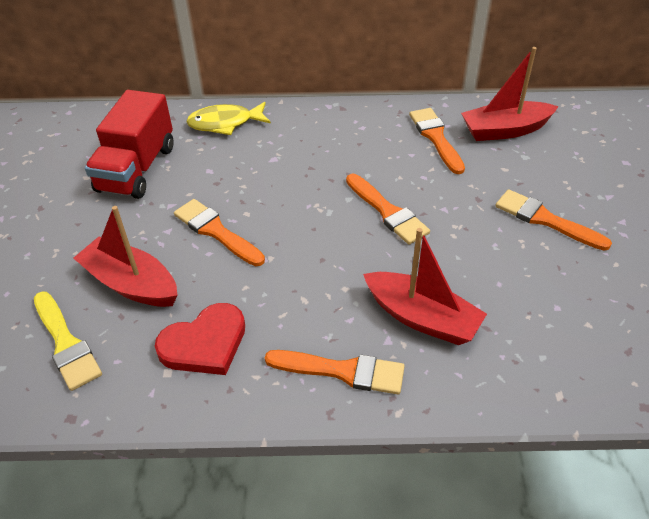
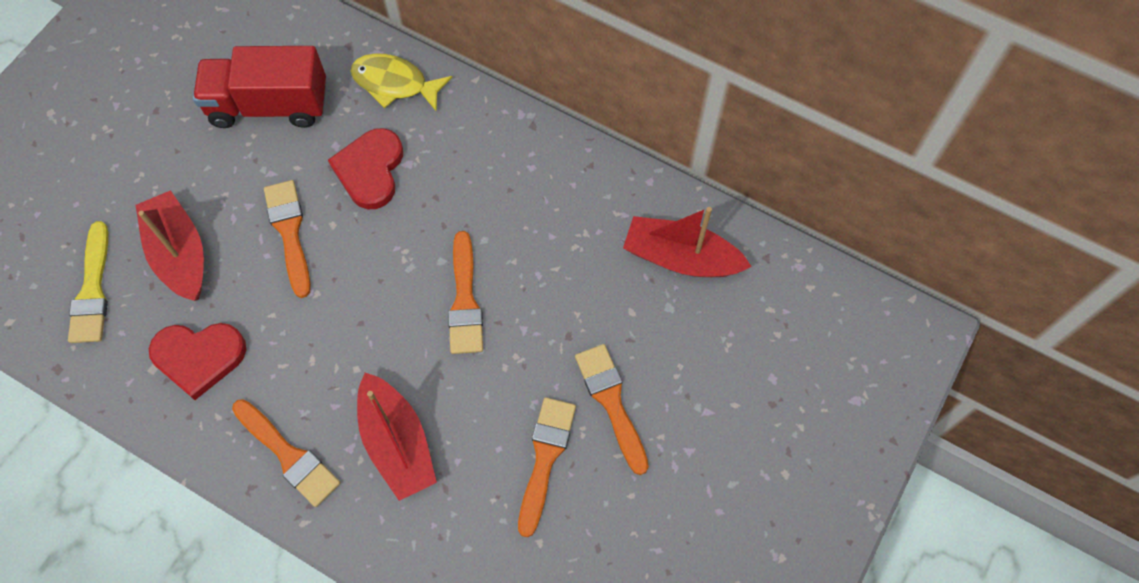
camera: 30 degrees right, 20 degrees up
(137, 169) = (269, 105): red truck -> red truck turned 45 degrees clockwise
(248, 172) = (370, 170): none -> red heart
(436, 138) = (596, 227): orange brush -> orange brush (545, 458)

